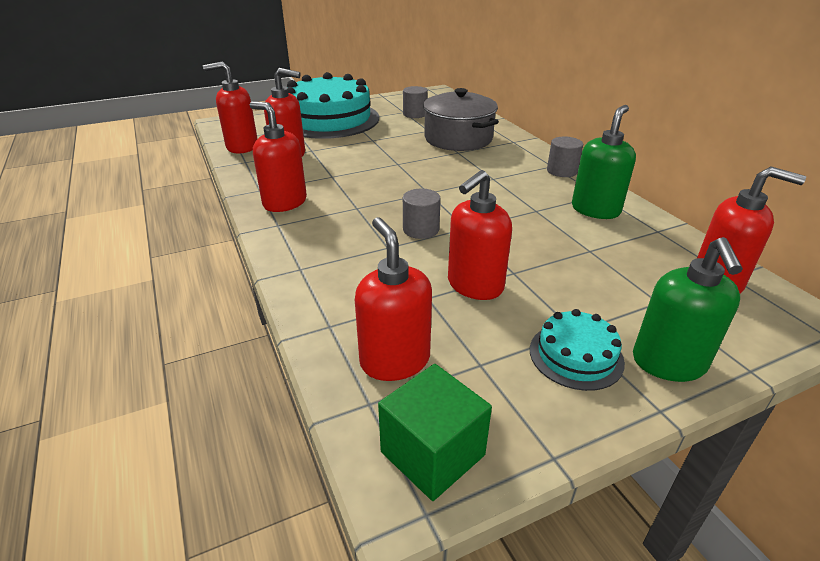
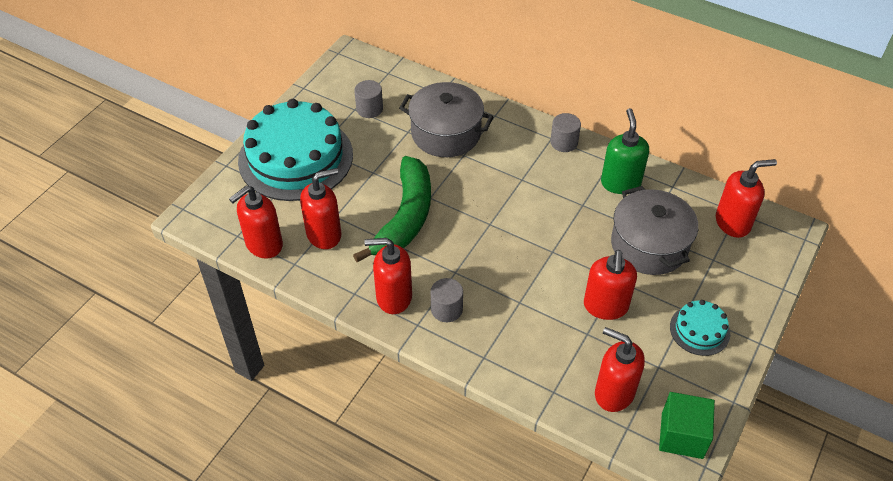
camera: 35 degrees left, 15 degrees up
(361, 167) = (405, 218): none -> green banana
(421, 229) = (524, 271): grey cylinder -> grey cylinder (446, 309)
(581, 261) = (649, 245): none -> grey pot
(668, 363) = (745, 307): green soap dispenser -> none

